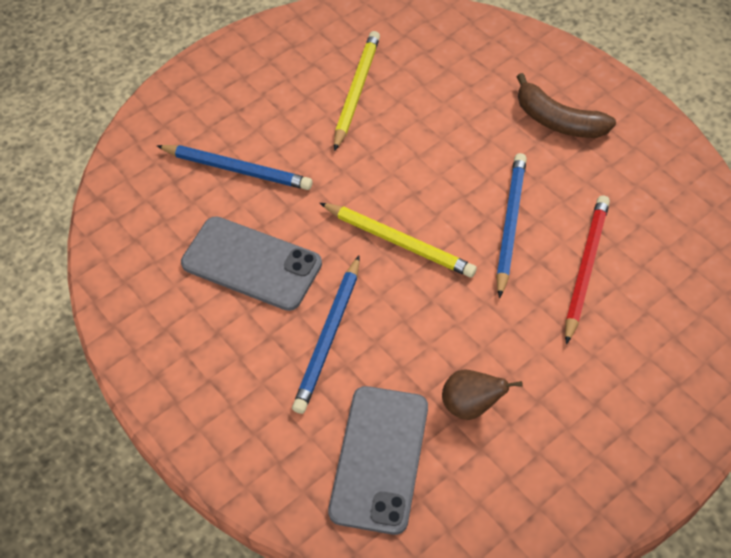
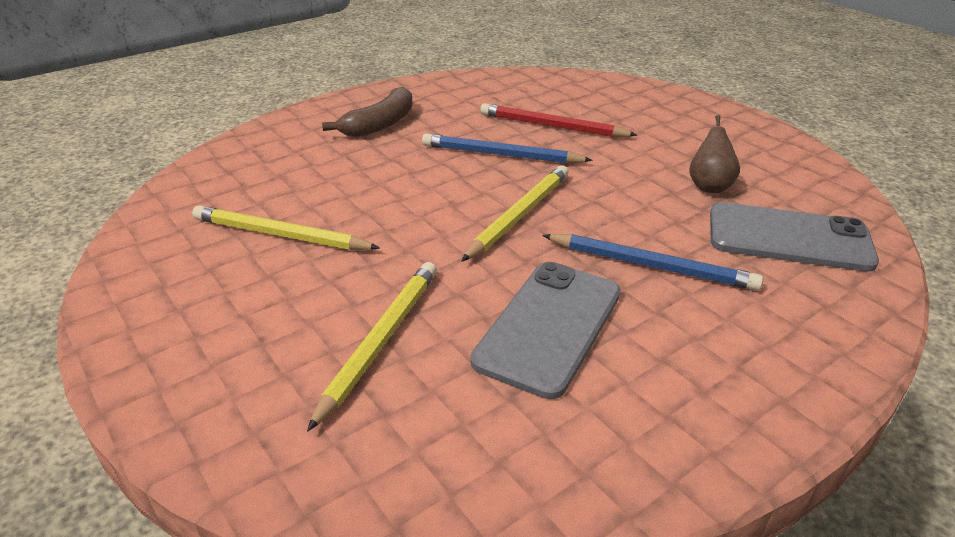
camera: 90 degrees left, 20 degrees down
(237, 169) = (380, 341): blue pencil -> yellow pencil

